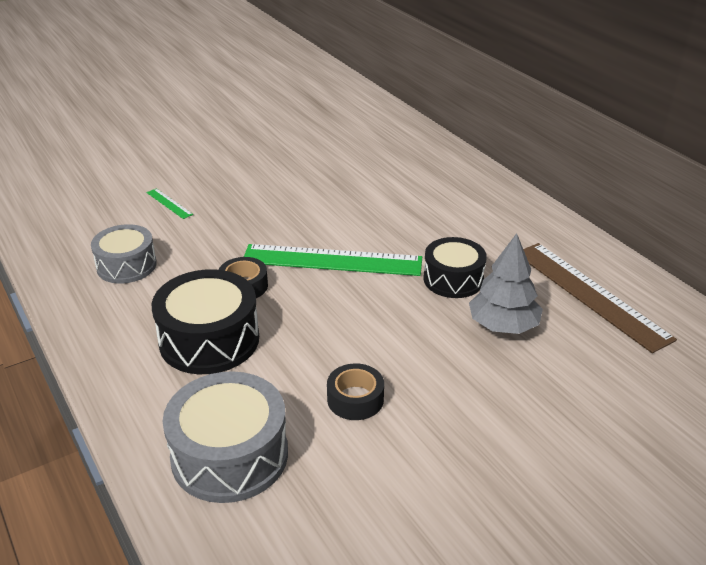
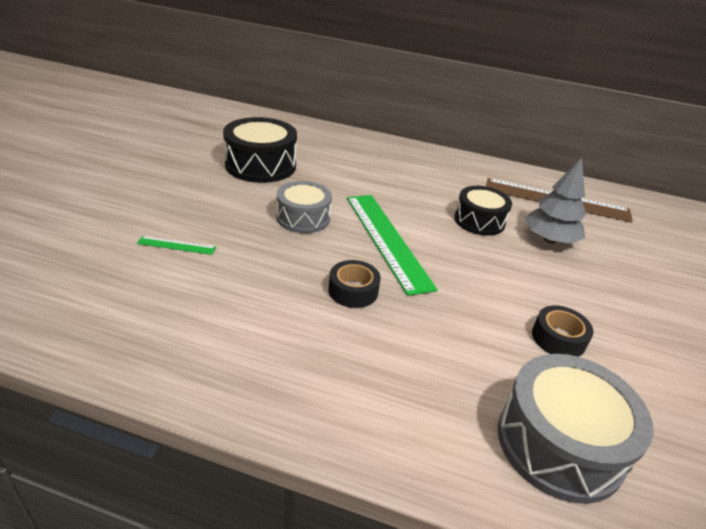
camera: 45 degrees left, 0 degrees up
(126, 265) = (218, 322): grey drum -> grey drum (303, 218)
(209, 340) = (395, 352): black drum -> black drum (260, 165)
(332, 260) = (386, 240): green ruler -> green ruler turned 75 degrees counterclockwise

